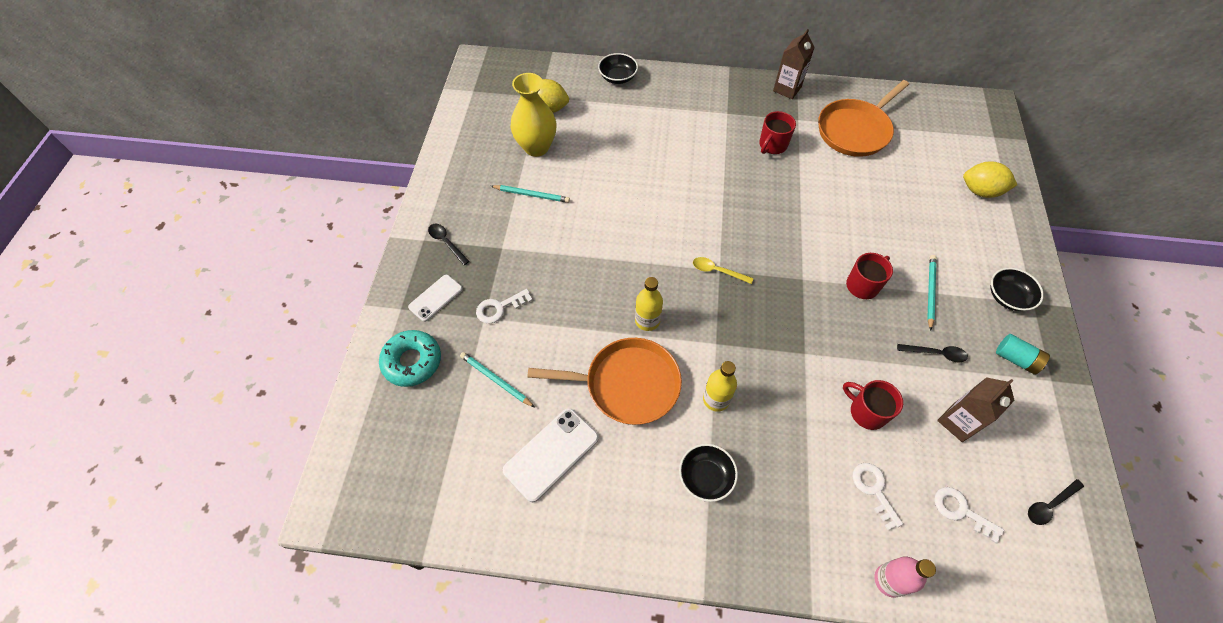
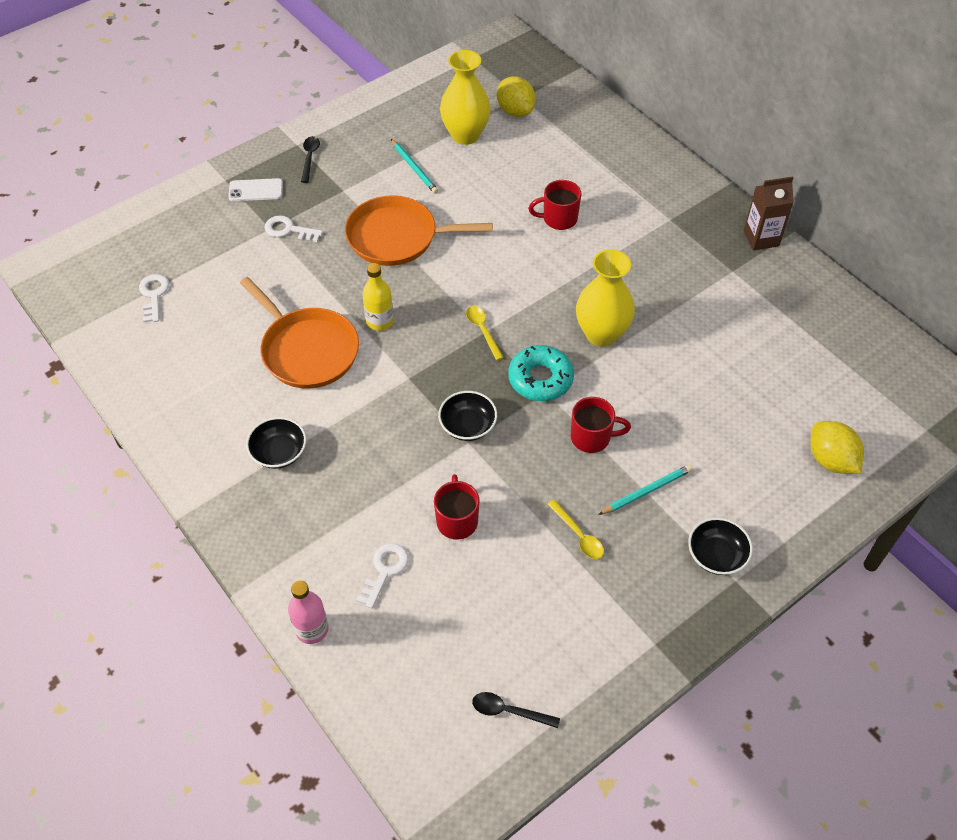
camera: 45 degrees right, 5 degrees down
(412, 361) = (190, 220): turquoise donut -> turquoise donut (540, 379)
(496, 380) = (226, 274): turquoise pencil -> none
(551, 454) = (201, 349): white phone -> none
(617, 77) = (610, 124): black bowl -> black bowl (467, 425)
(716, 399) = (355, 413): yellow bottle -> none
(772, 145) = (674, 274): red mug -> red mug (558, 219)
(784, 215) = (601, 334): none -> yellow vase
(855, 130) = (777, 319): orange pan -> orange pan (397, 237)
(936, 353) = (578, 535): black spoon -> yellow spoon
(958, 422) = (521, 593): brown carton -> none
(961, 511) = (430, 645): white key -> white key (154, 295)
(1016, 359) = (646, 601): turquoise battery -> none

